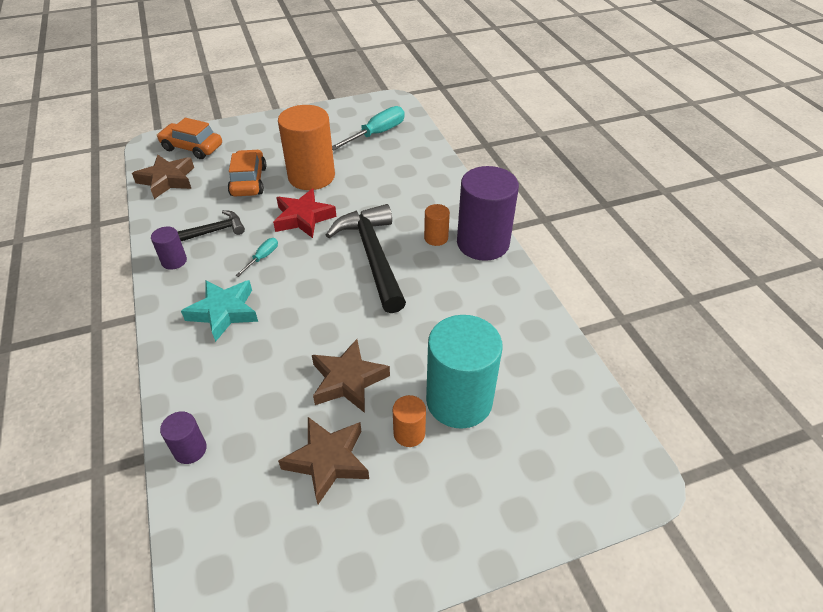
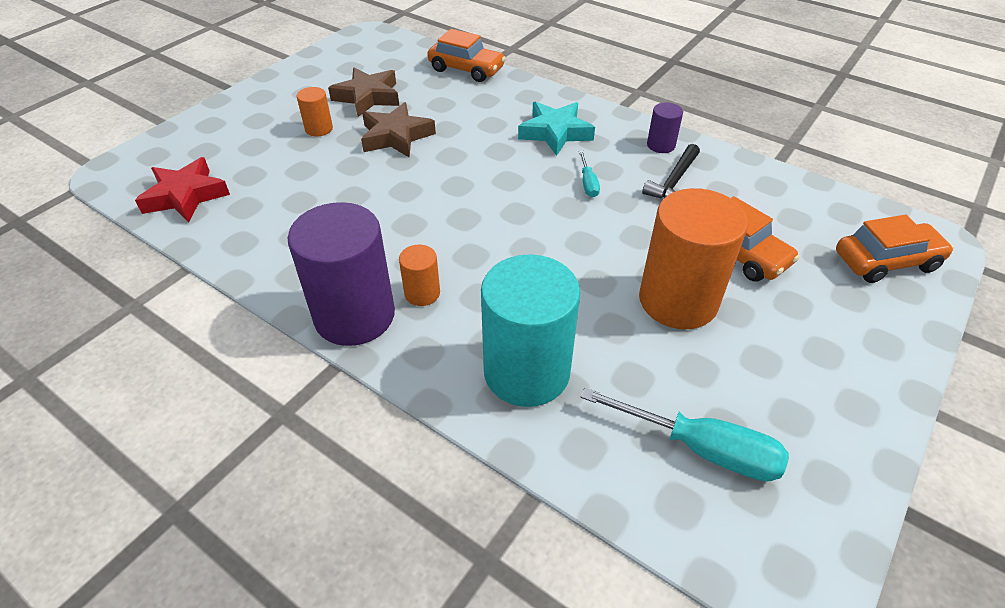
camera: 145 degrees right, 0 degrees up
(167, 180) = (821, 208): brown star -> none
(190, 449) = (466, 69): purple cylinder -> orange car
(303, 218) = (607, 240): red star -> red star (185, 196)
(372, 256) = (477, 236): black hammer -> none
(377, 134) = (701, 448): turquoise screwdriver -> turquoise screwdriver turned 75 degrees counterclockwise
(459, 400) = (290, 160): turquoise cylinder -> turquoise cylinder (526, 372)

